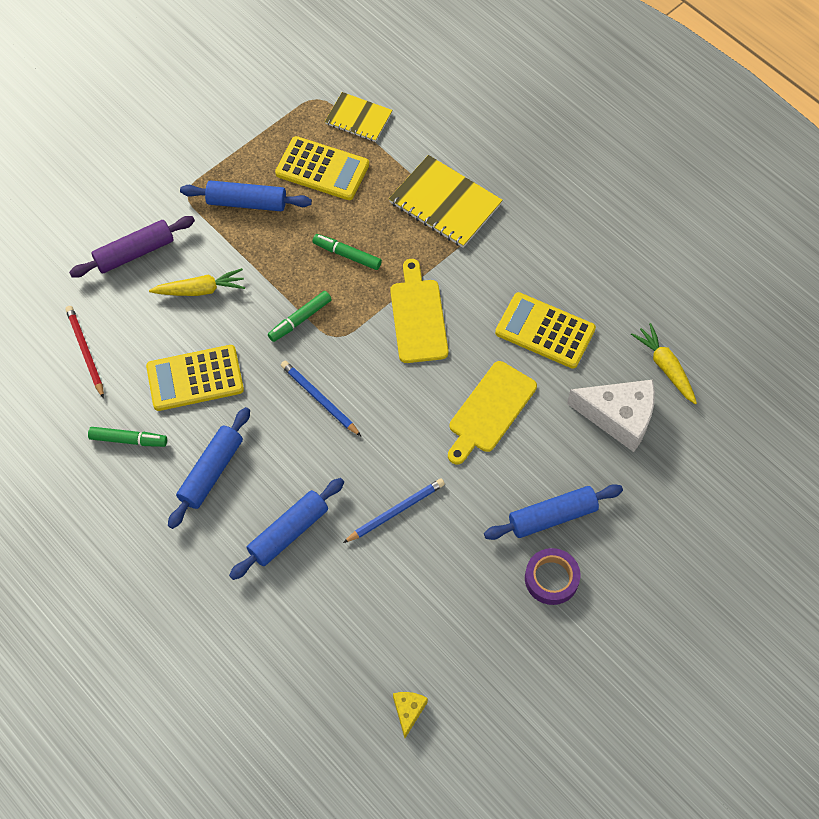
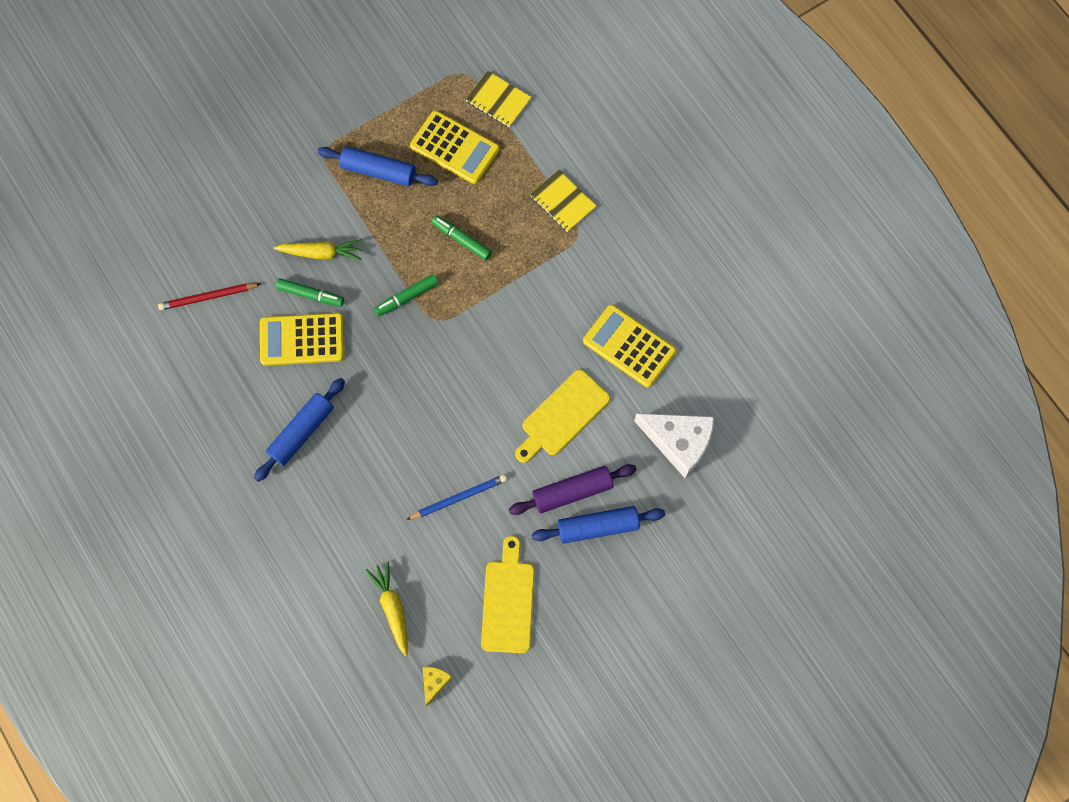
camera: 10 degrees right, 10 degrees up
(85, 352) = (208, 297): red pencil -> red pencil turned 90 degrees counterclockwise
(128, 440) = (233, 389): green marker -> green marker (310, 295)
(134, 252) = (267, 205): purple rolling pin -> purple rolling pin (572, 491)
(288, 532) = (360, 501): blue rolling pin -> none
(320, 399) = (410, 378): blue pencil -> none
(418, 317) = (515, 313): yellow cutting board -> yellow cutting board (508, 601)
(445, 203) = (563, 201): yellow notebook -> yellow notebook, size x0.63
(551, 578) = (584, 584): purple tape -> none
(665, 367) = (732, 400): yellow carrot -> yellow carrot (392, 608)

